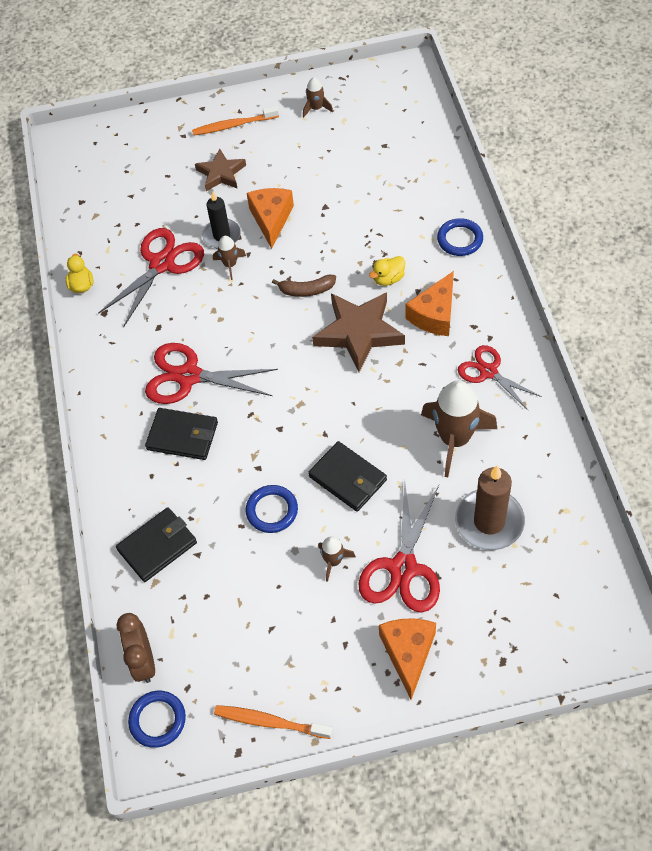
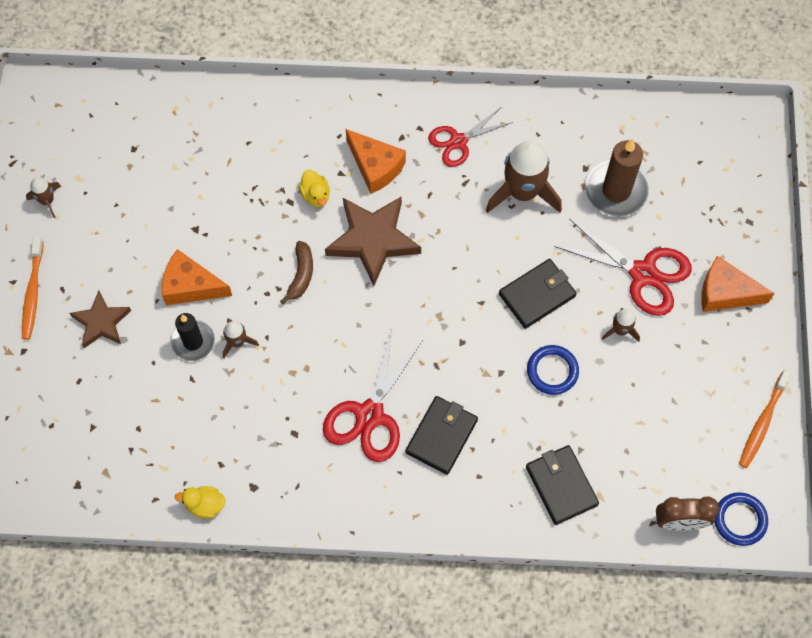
camera: 80 degrees left, 10 degrees up
(162, 264) = (208, 412): red scissors -> none
(460, 239) = (291, 117): blue ring -> none

